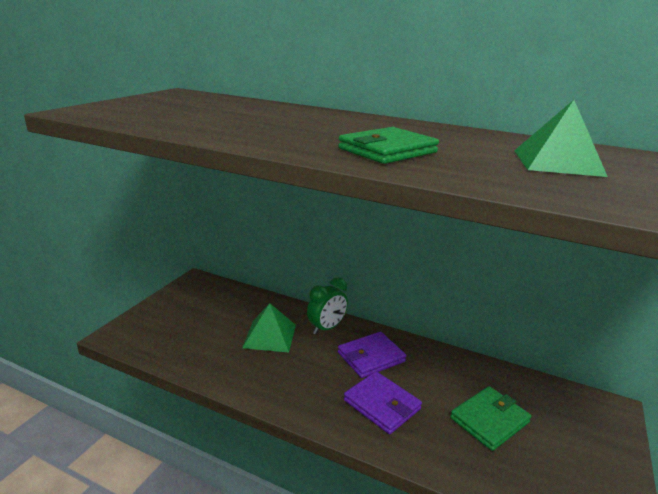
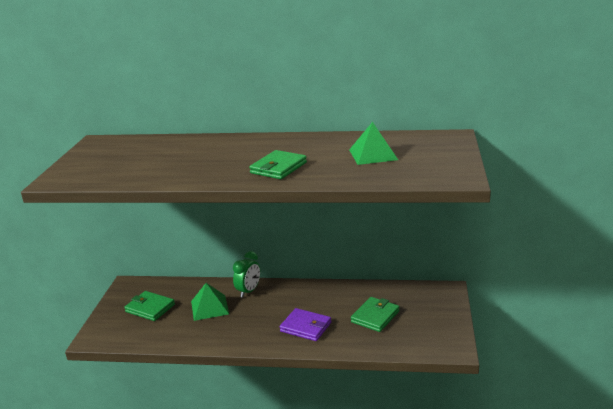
camera: 15 degrees left, 0 degrees up
(202, 316) = (150, 308): none -> green wallet
(371, 357) = (288, 301): purple wallet -> none

